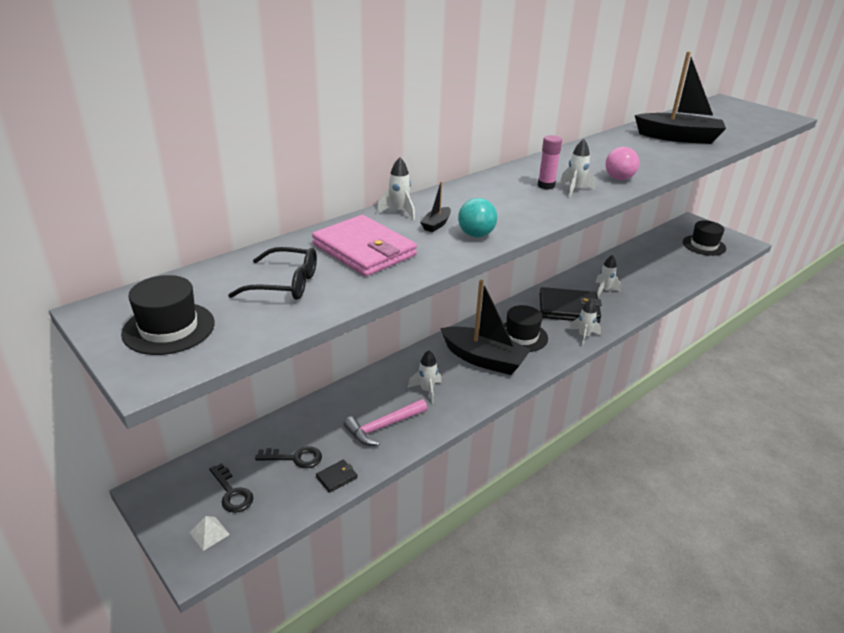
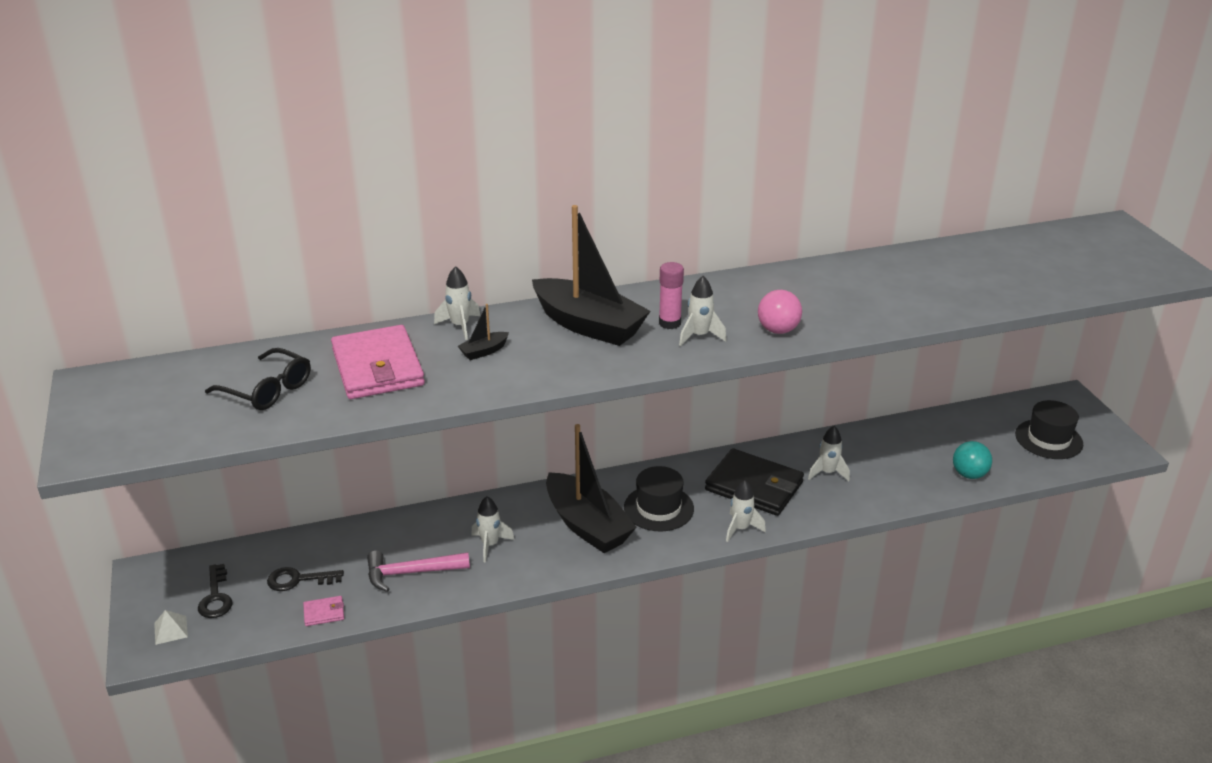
camera: 25 degrees right, 0 degrees up
(169, 328) = (131, 413): black hat -> none
(295, 458) = (298, 580): black key -> black key turned 150 degrees clockwise
(336, 477) = (324, 613): black wallet -> pink wallet
(476, 235) = (514, 374): turquoise ball -> turquoise ball (969, 474)
(678, 138) = (946, 280): black boat -> black boat (588, 325)

